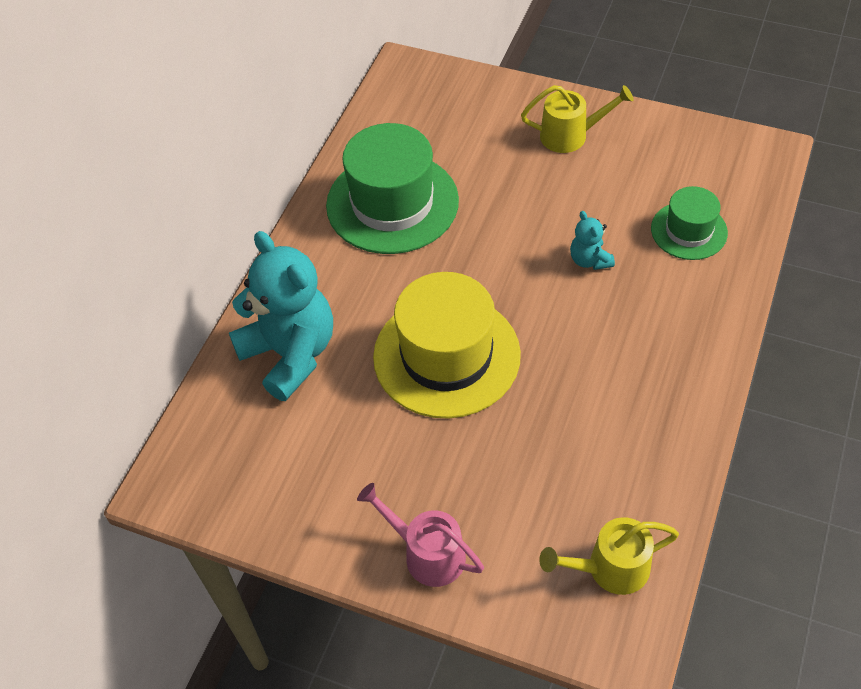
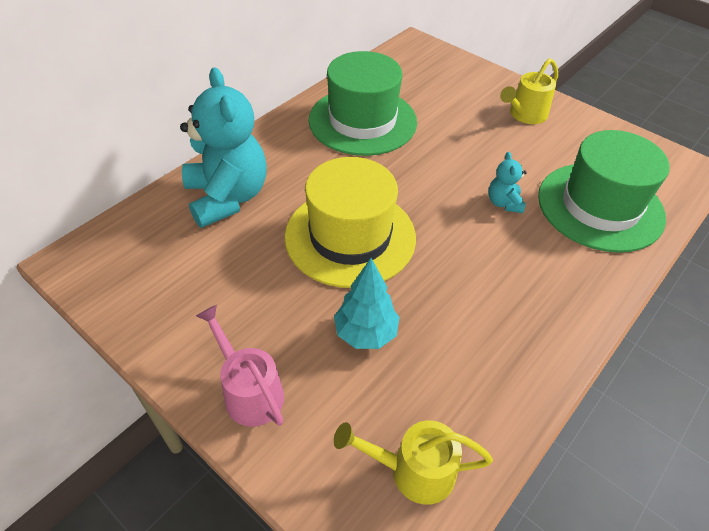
camera: 15 degrees right, 5 degrees down
(511, 456) = (366, 333): none -> turquoise tree
(571, 135) = (524, 115): yellow watering can -> yellow watering can turned 120 degrees clockwise
(689, 231) = (600, 206): green hat -> green hat, size x1.82

